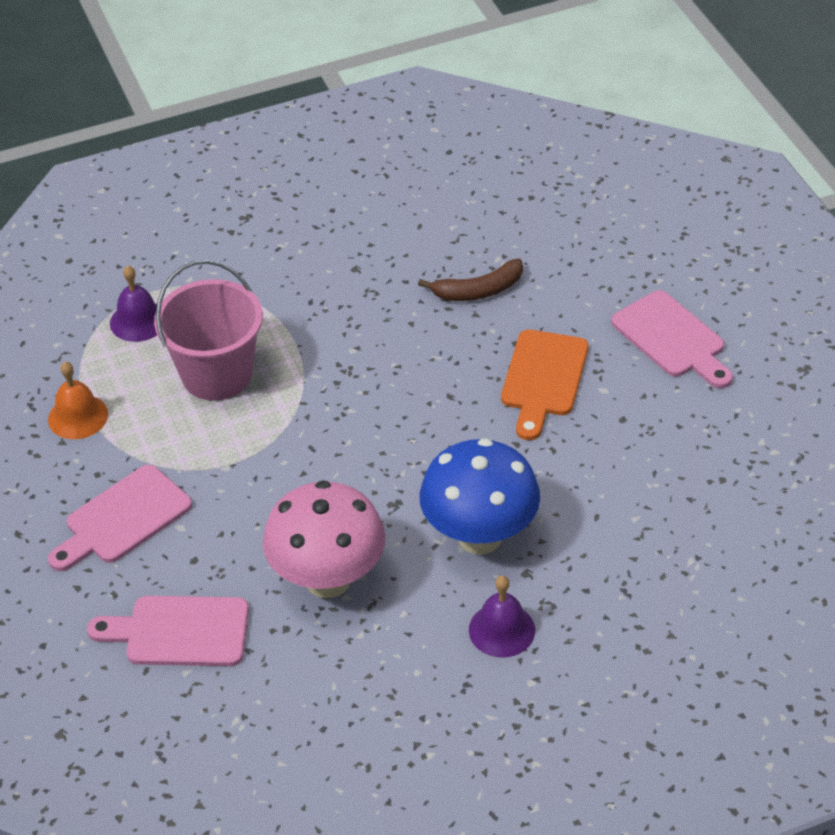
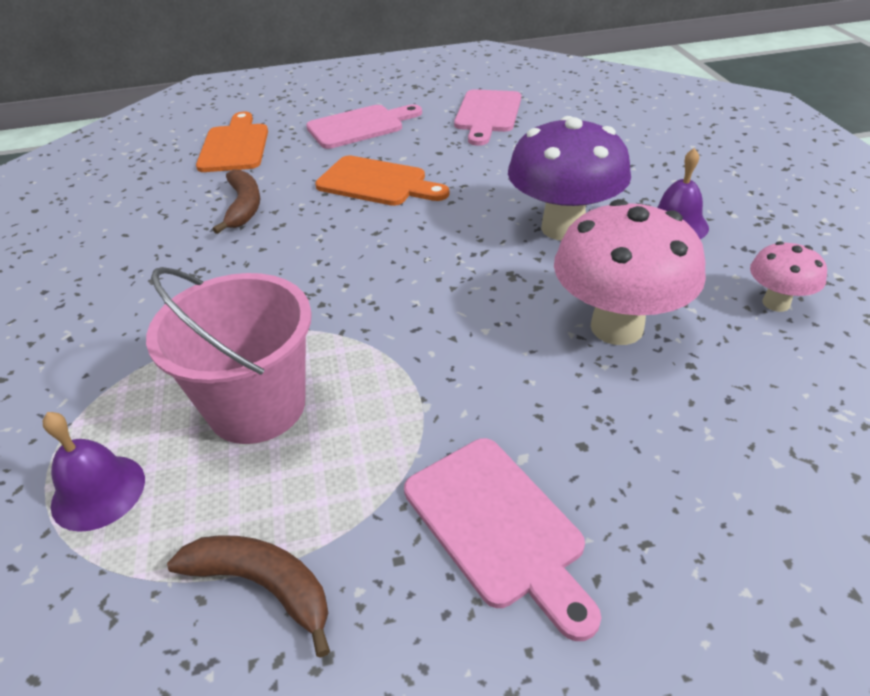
camera: 80 degrees left, 5 degrees down
(78, 416) = (263, 585): orange bell -> brown banana
(180, 632) = (709, 466): pink cutting board -> pink cutting board (487, 114)
(376, 697) = (776, 303): none -> pink mushroom
(480, 536) = (563, 228): blue mushroom -> purple mushroom
(600, 247) = (234, 146): none -> orange cutting board

